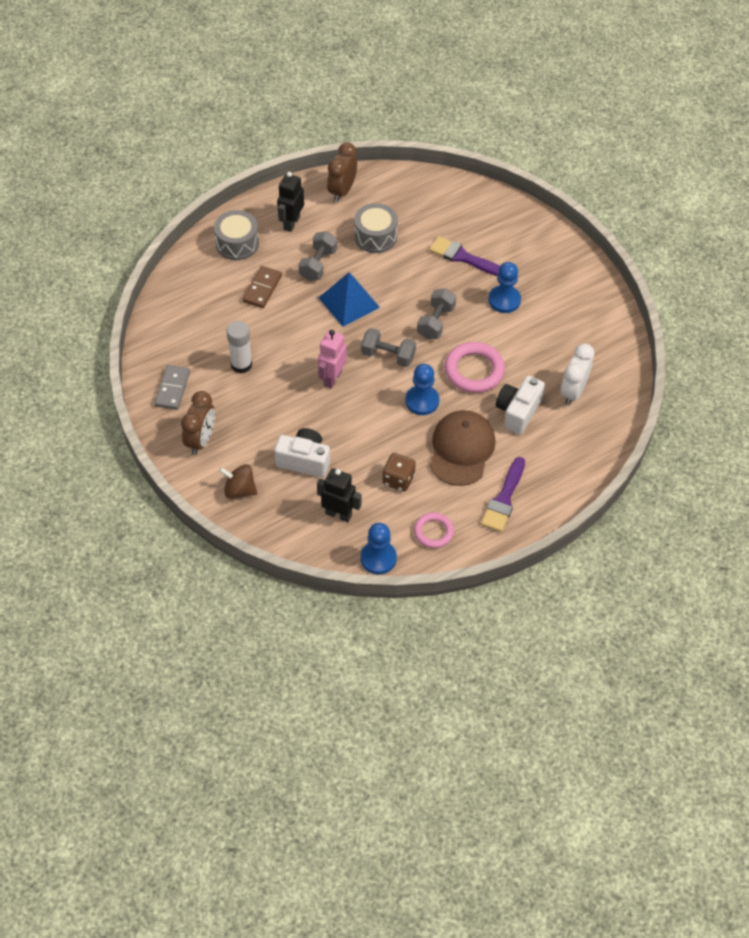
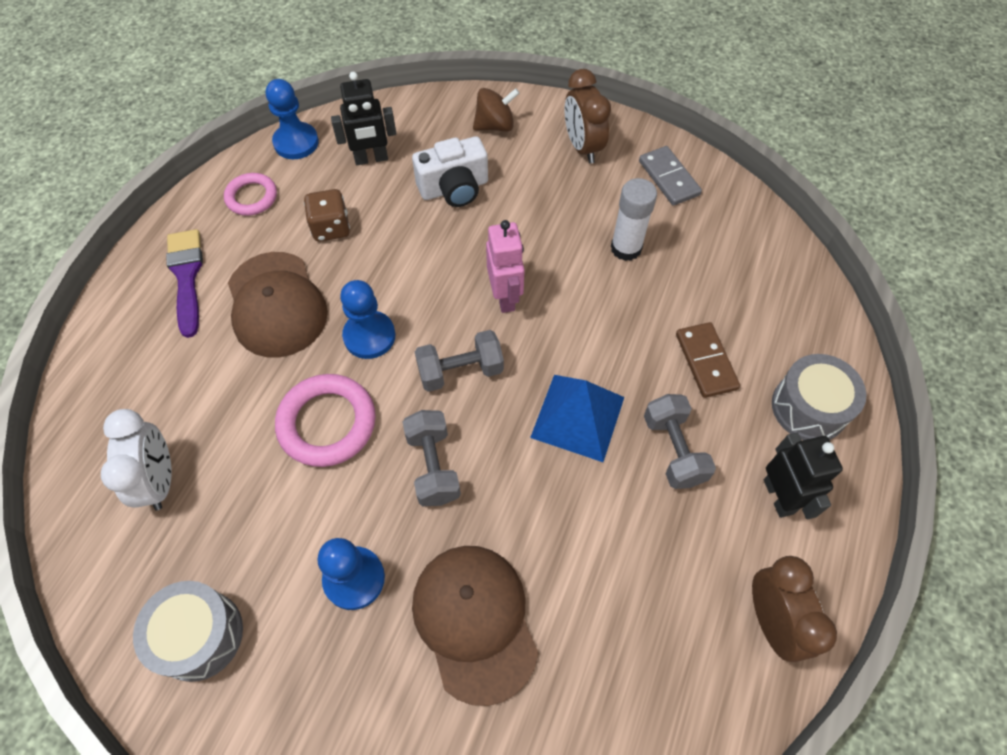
camera: 145 degrees right, 5 degrees up
(375, 236) = (640, 562): grey drum -> grey drum (199, 635)
(463, 257) = (475, 621): purple brush -> brown cap
(518, 412) = (228, 399): white camera -> none

